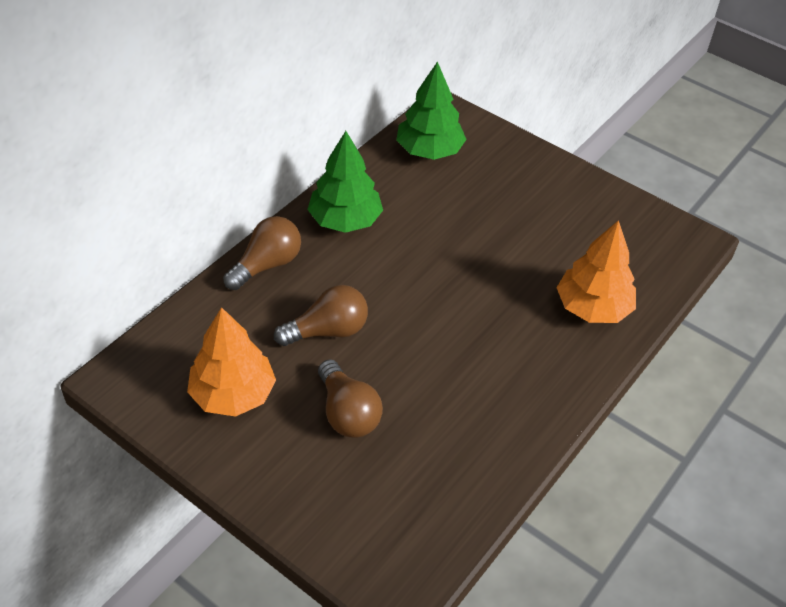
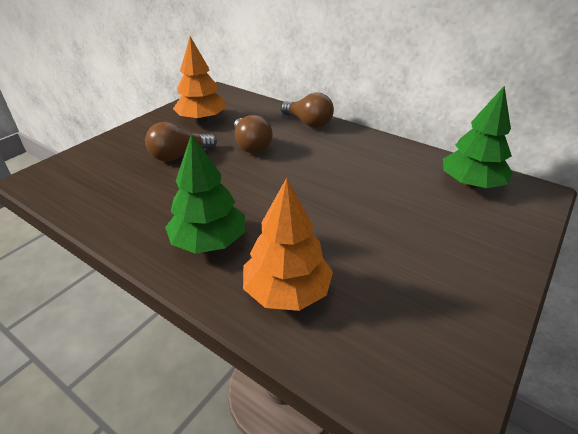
camera: 90 degrees right, 10 degrees down
(345, 220) = (362, 147): green tree -> green tree (209, 241)

